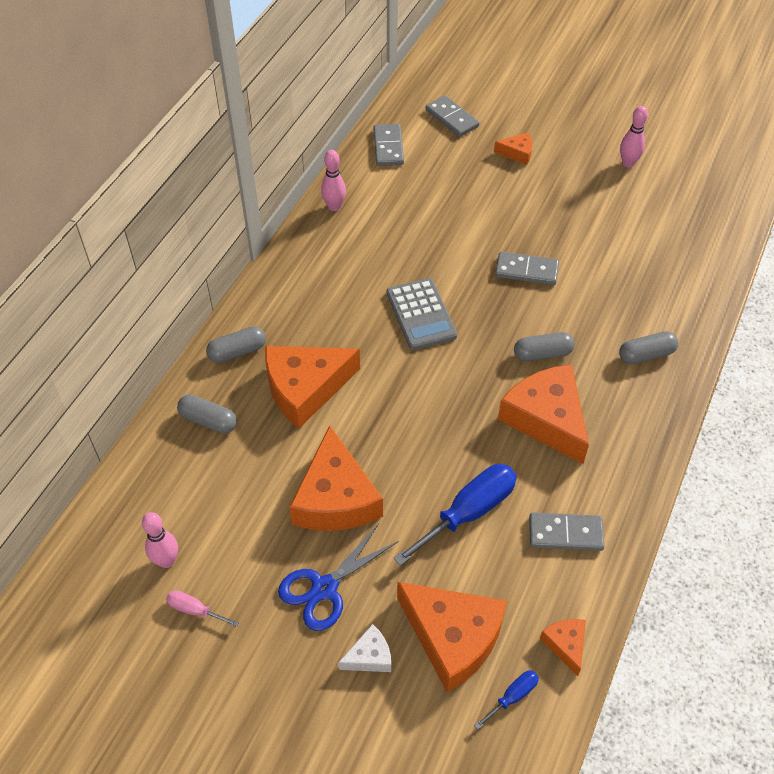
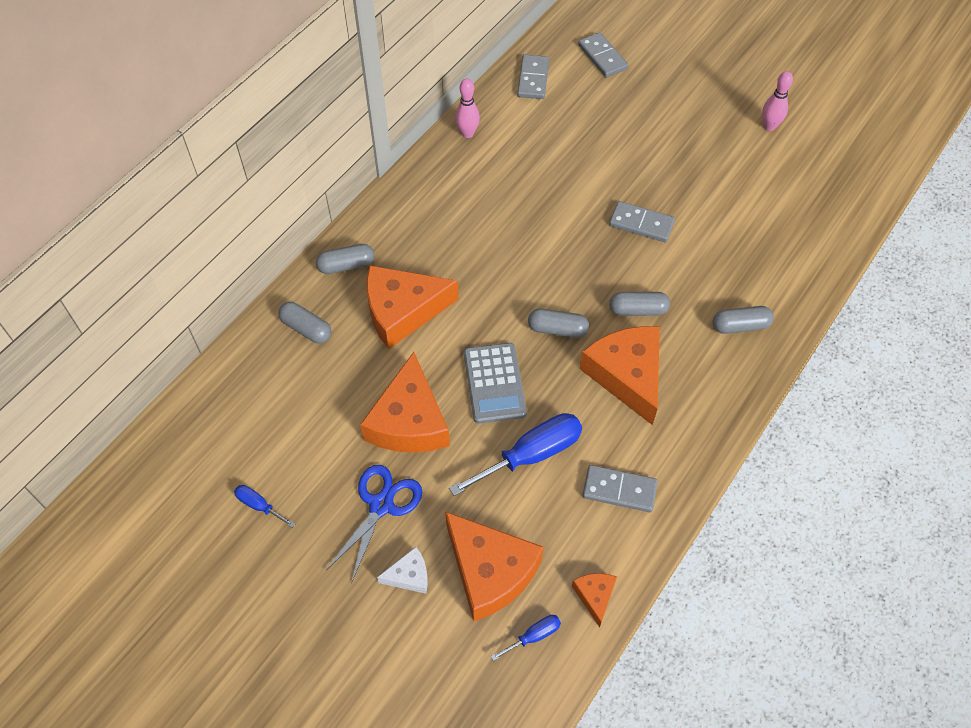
camera: 10 degrees right, 5 degrees up
(166, 561) = (243, 456): pink bowling pin -> none
(194, 610) = (259, 506): pink screwdriver -> blue screwdriver
(324, 588) = (381, 505): blue scissors -> blue scissors turned 150 degrees clockwise
(421, 314) = (528, 254): grey calculator -> grey calculator (494, 383)
(467, 384) = (557, 329): none -> grey capsule
(517, 153) = (660, 101): orange cheese -> none

